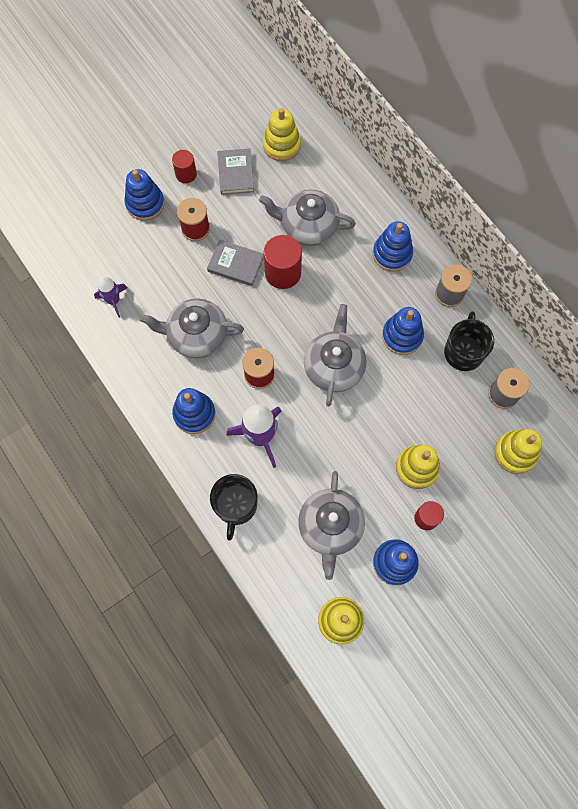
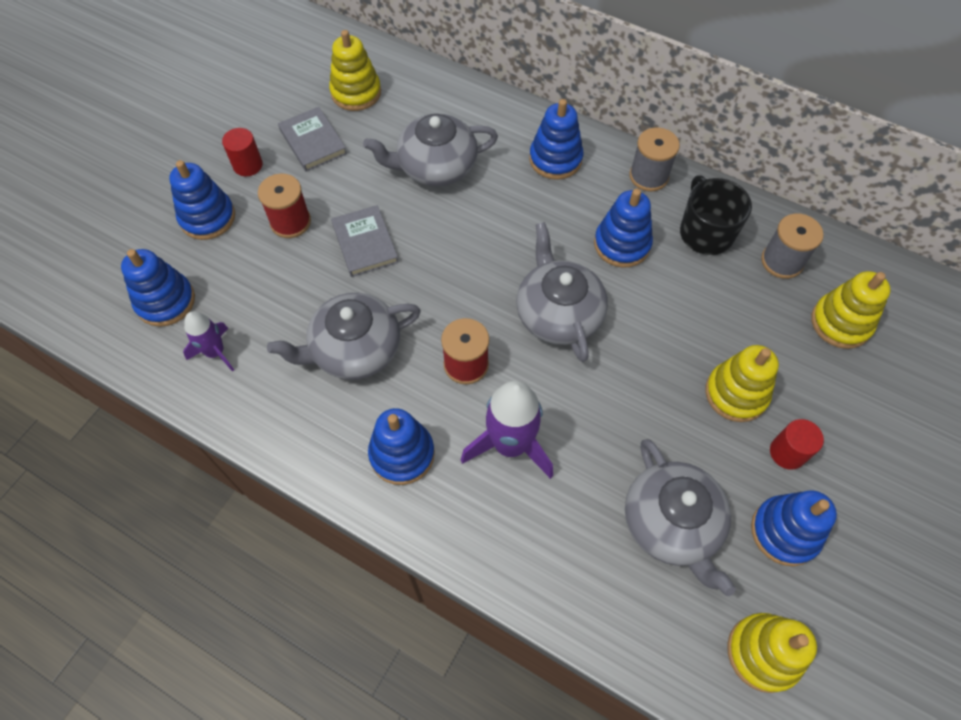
camera: 25 degrees left, 10 degrees down
(97, 253) = (165, 301): none -> blue stacking toy
(235, 505) = (525, 556): black mug -> none
(236, 264) = (365, 243): grey book -> grey book turned 75 degrees clockwise
(283, 273) = (432, 230): red cylinder -> none

